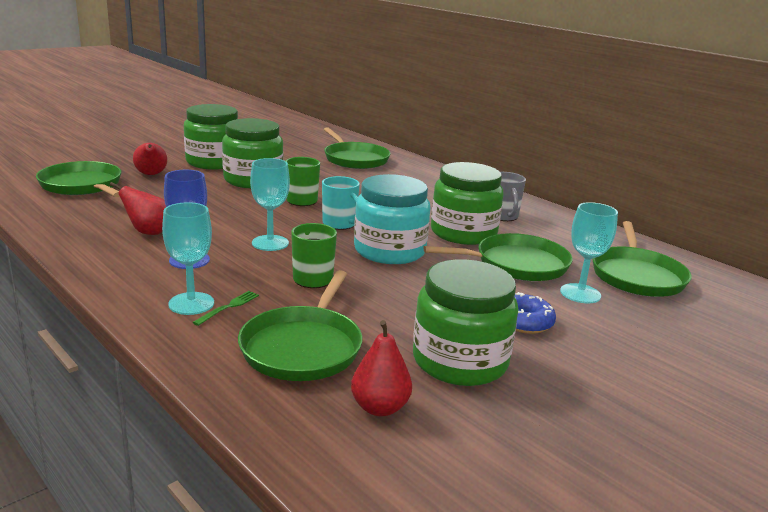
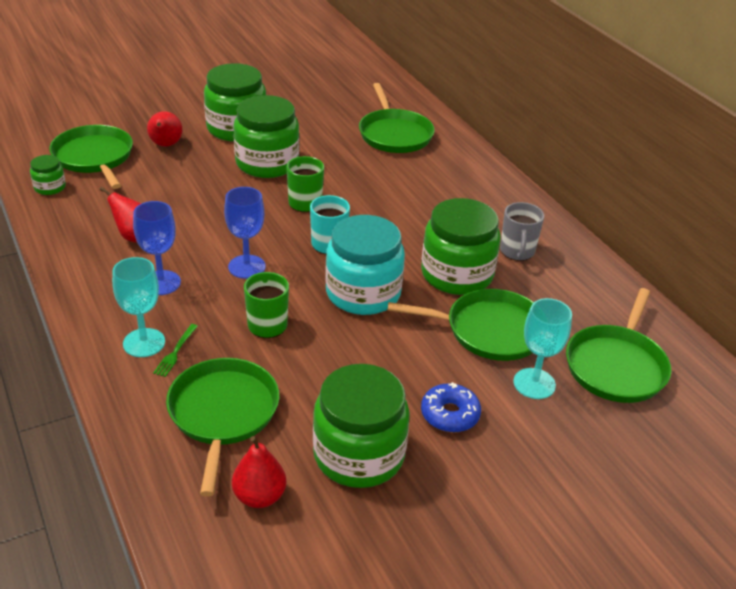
camera: 15 degrees right, 15 degrees up
(43, 206) = (50, 187): none -> green jar
(229, 307) = (175, 352): green fork -> green fork turned 150 degrees clockwise
(270, 243) = (247, 267): turquoise goblet -> blue goblet
(303, 347) = (223, 413): green pan -> green pan turned 150 degrees clockwise

